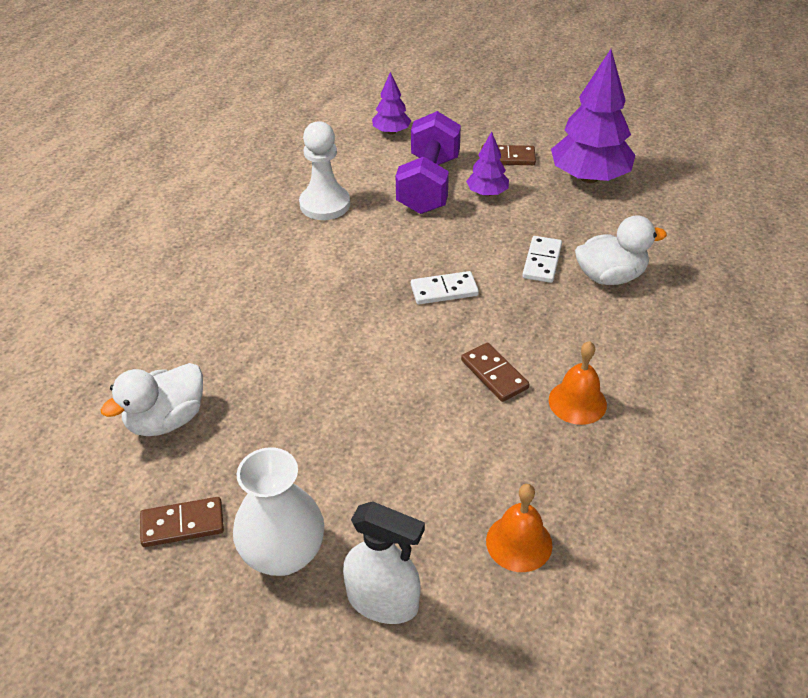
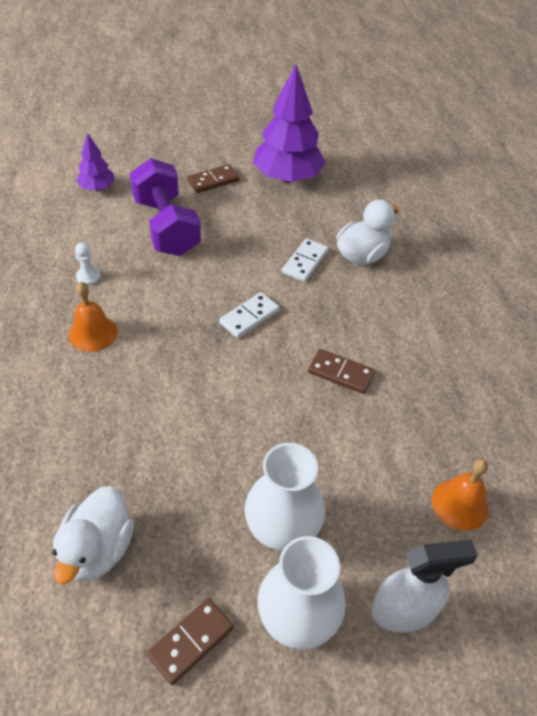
camera: 35 degrees left, 5 degrees up
(325, 204) = (88, 277): white pawn -> white pawn, size x0.48
(329, 477) = (282, 527): none -> white vase
(487, 193) = (220, 218): purple tree -> none
(542, 261) = (305, 262): white domino -> white domino turned 45 degrees clockwise
(577, 402) = (414, 368): orange bell -> orange bell (93, 333)

